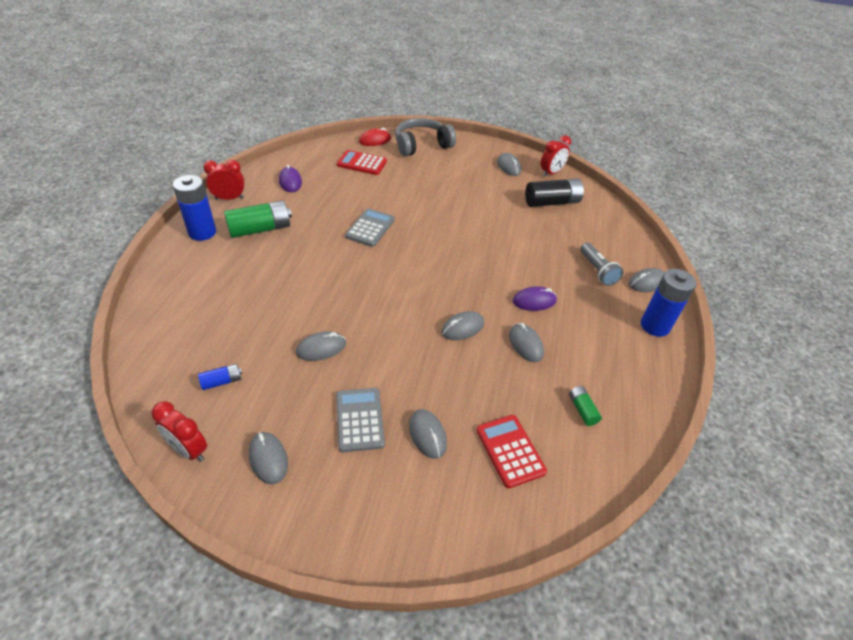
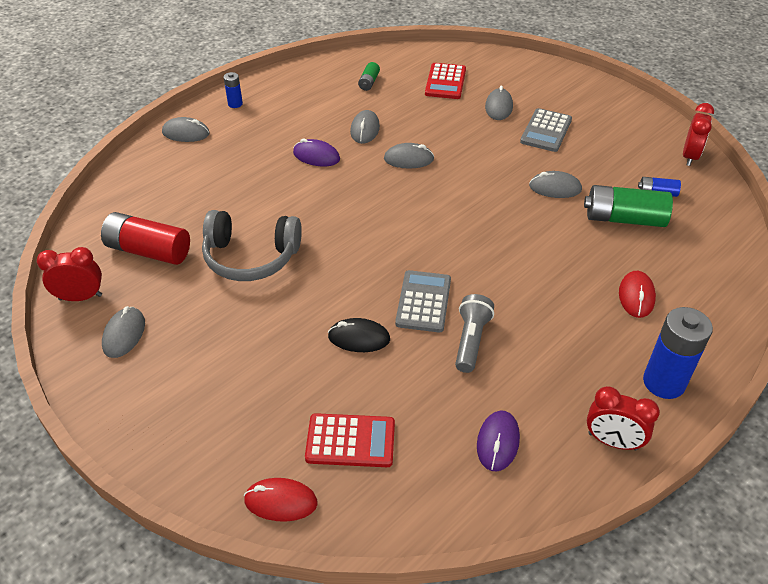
camera: 145 degrees left, 0 degrees up
(189, 450) = (689, 157): red clock -> red clock turned 45 degrees clockwise
(228, 277) = (636, 296): none -> red mouse
(260, 229) = (577, 356): green battery -> green battery (624, 218)
(268, 459) = (627, 132): grey mouse -> none
(362, 163) = (350, 441): red calculator -> red calculator turned 45 degrees counterclockwise
(370, 228) = (423, 302): grey calculator -> grey calculator turned 135 degrees clockwise
(392, 200) = (359, 338): none -> black mouse
(421, 145) = (207, 447): grey headphones -> grey headphones (251, 257)
(552, 202) = (149, 250): black battery -> red battery
(597, 270) = (217, 159): grey flashlight -> grey flashlight (471, 341)
(655, 326) = (235, 104): blue battery -> blue battery, size x0.50

